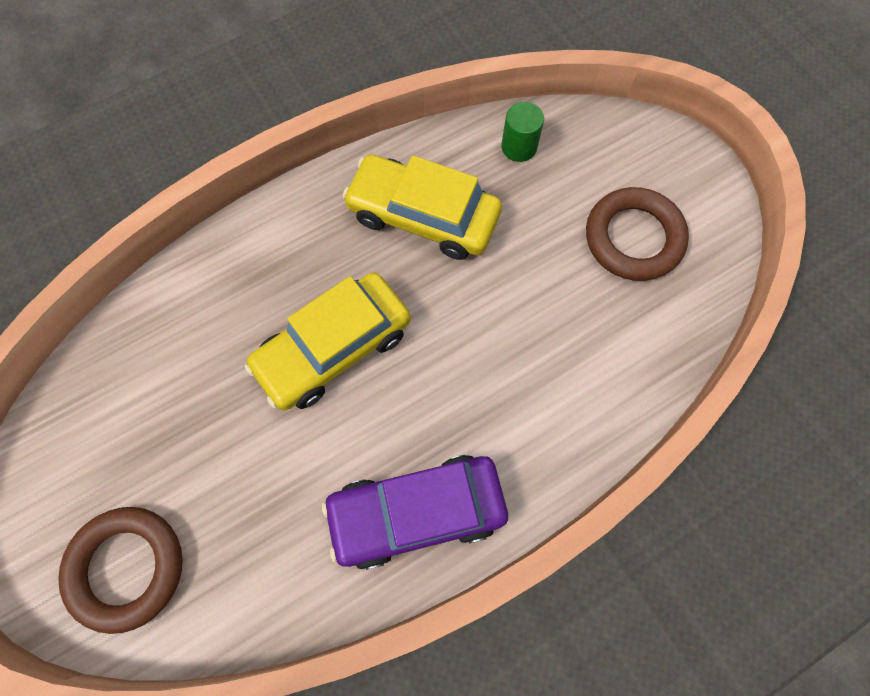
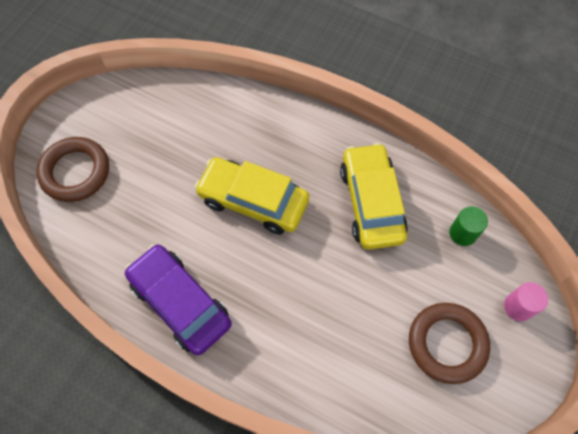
camera: 60 degrees right, 5 degrees down
(631, 147) = (518, 307): none -> pink cylinder

